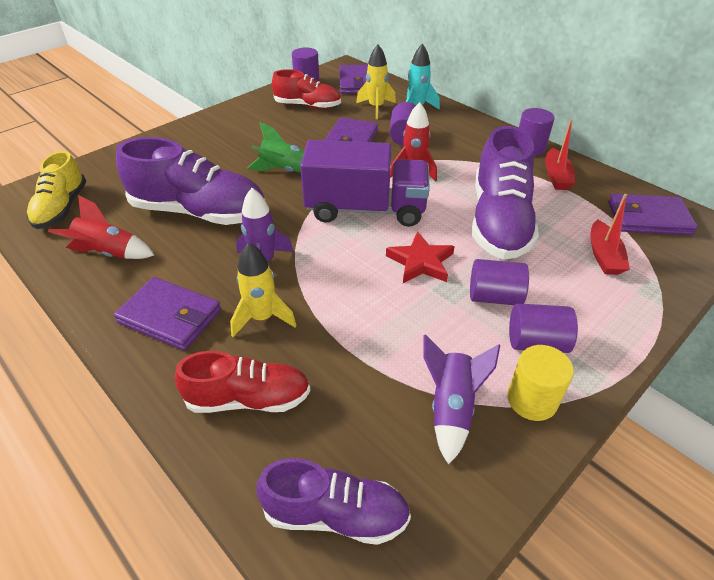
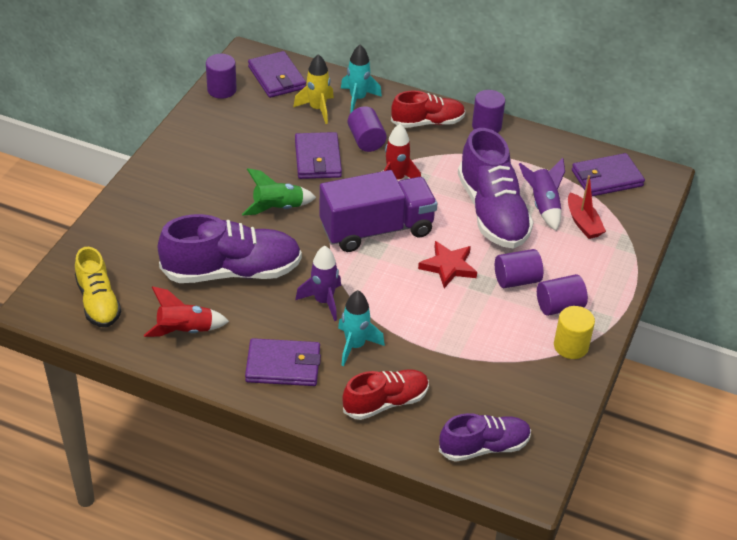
camera: 25 degrees left, 0 degrees up
(262, 318) = (355, 346): yellow rocket -> turquoise rocket
(307, 106) = (245, 123): red shoe -> red shoe (427, 122)
(451, 408) = (522, 367): purple rocket -> purple rocket (543, 206)
(556, 176) = (521, 153): red boat -> none

